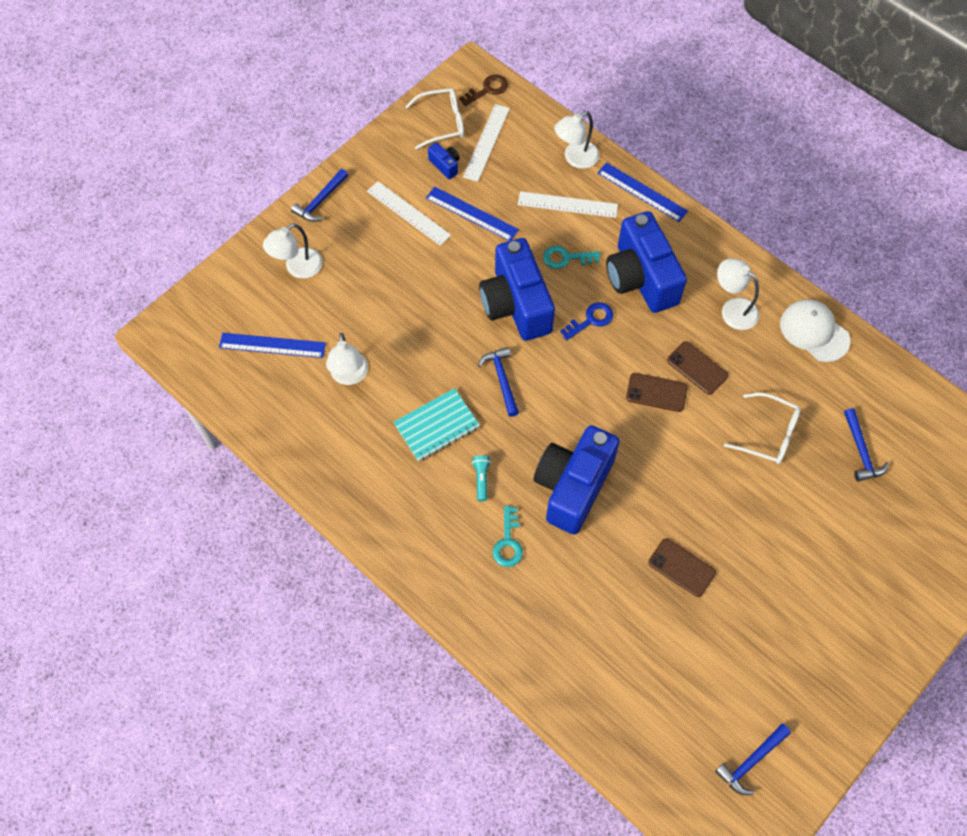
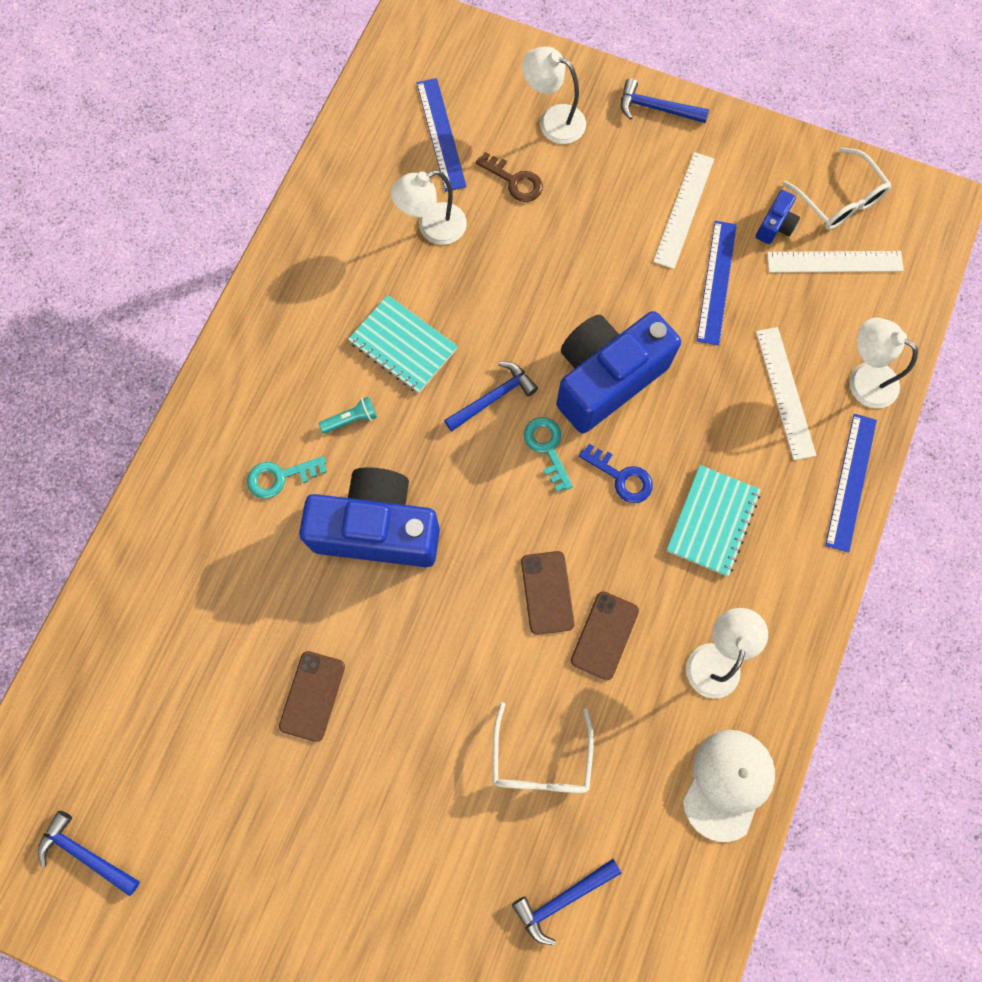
camera: 70 degrees right, 10 degrees up
(487, 89) = (919, 234): brown key -> brown key (514, 181)
(566, 258) = (701, 417): turquoise key -> turquoise key (547, 448)
(641, 278) = (712, 521): blue camera -> turquoise notebook

